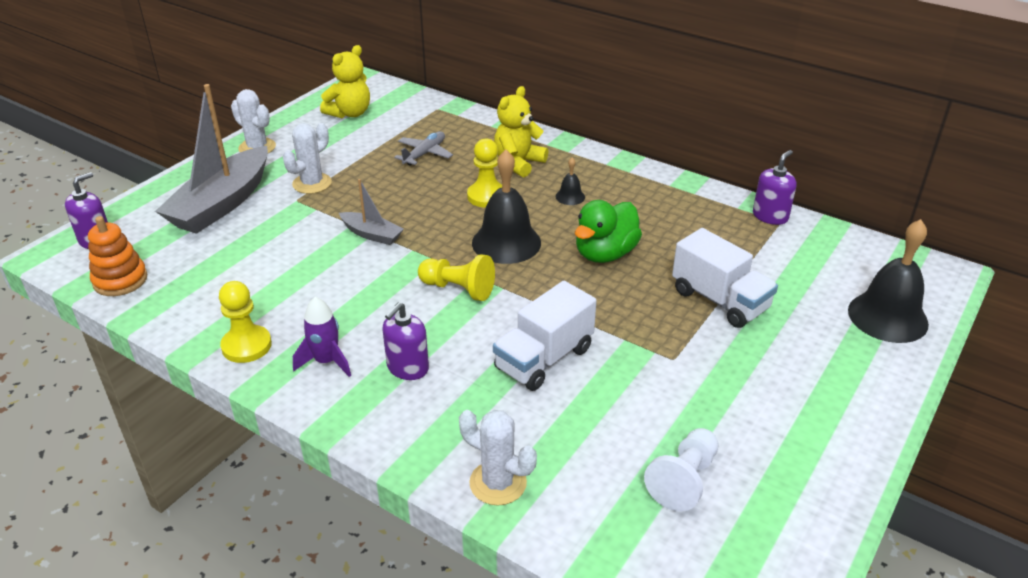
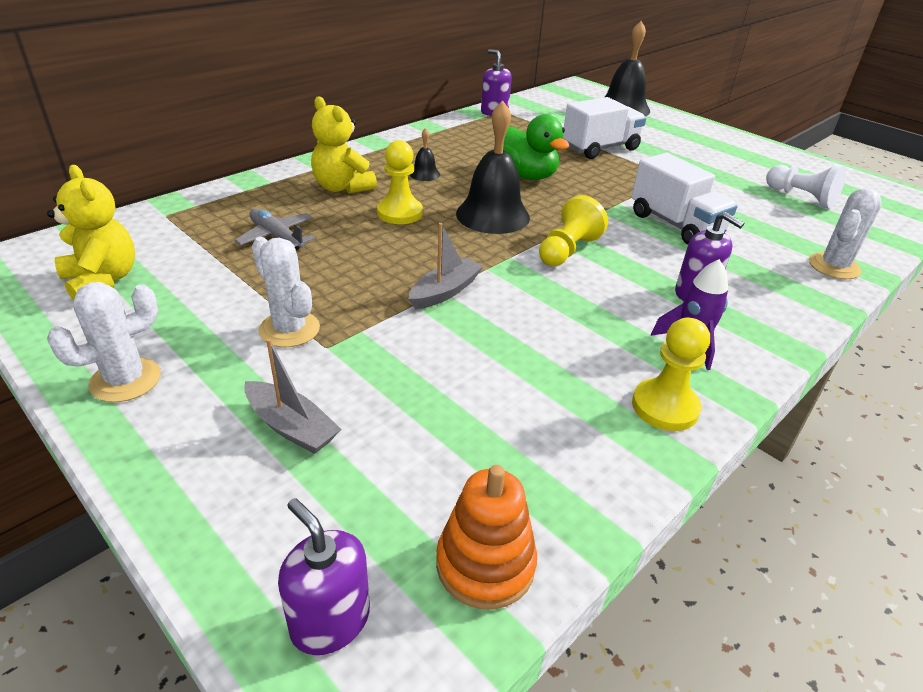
camera: 80 degrees left, 0 degrees up
(222, 204) = (291, 427): grey boat -> grey boat, size x0.48

